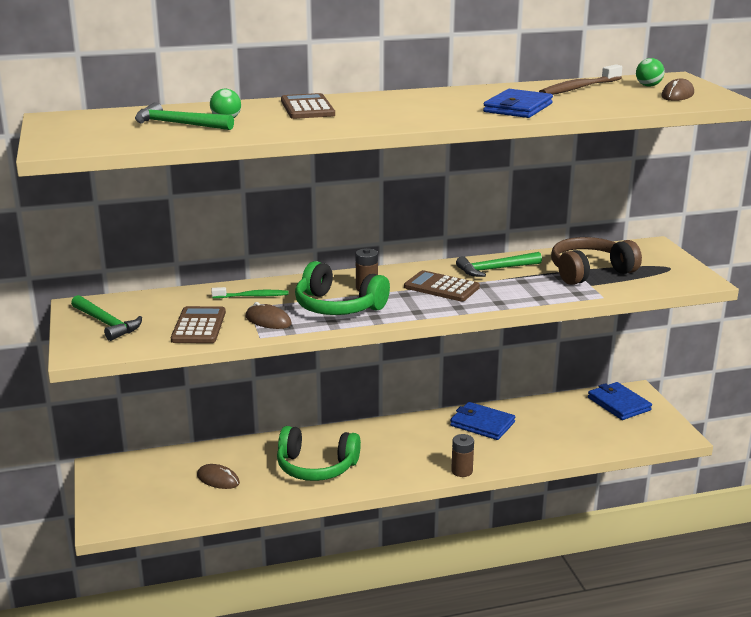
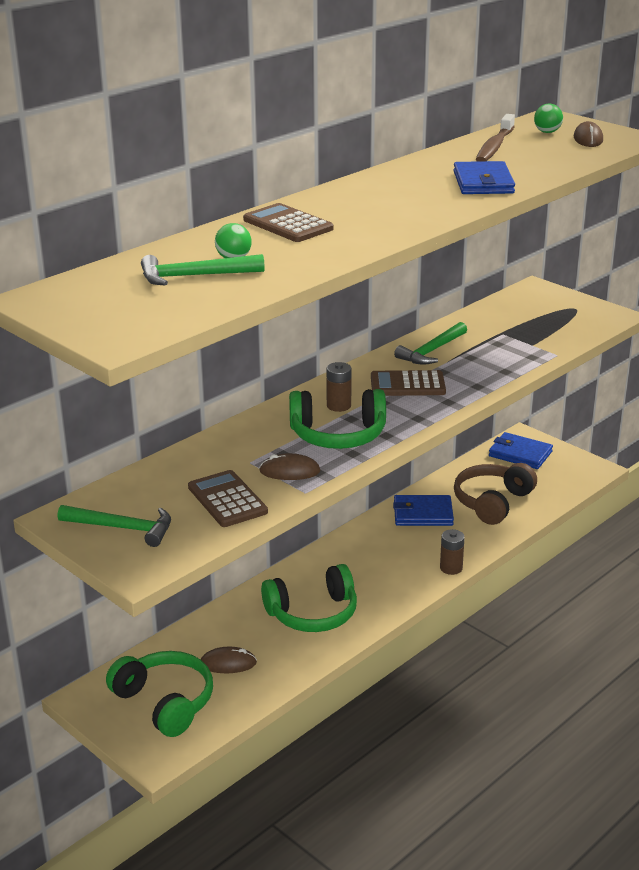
camera: 30 degrees left, 5 degrees up
(148, 489) = (165, 702): none -> green headphones
(252, 296) = (237, 448): green toothbrush -> none
(589, 272) = (516, 331): brown headphones -> brown headphones (492, 502)

